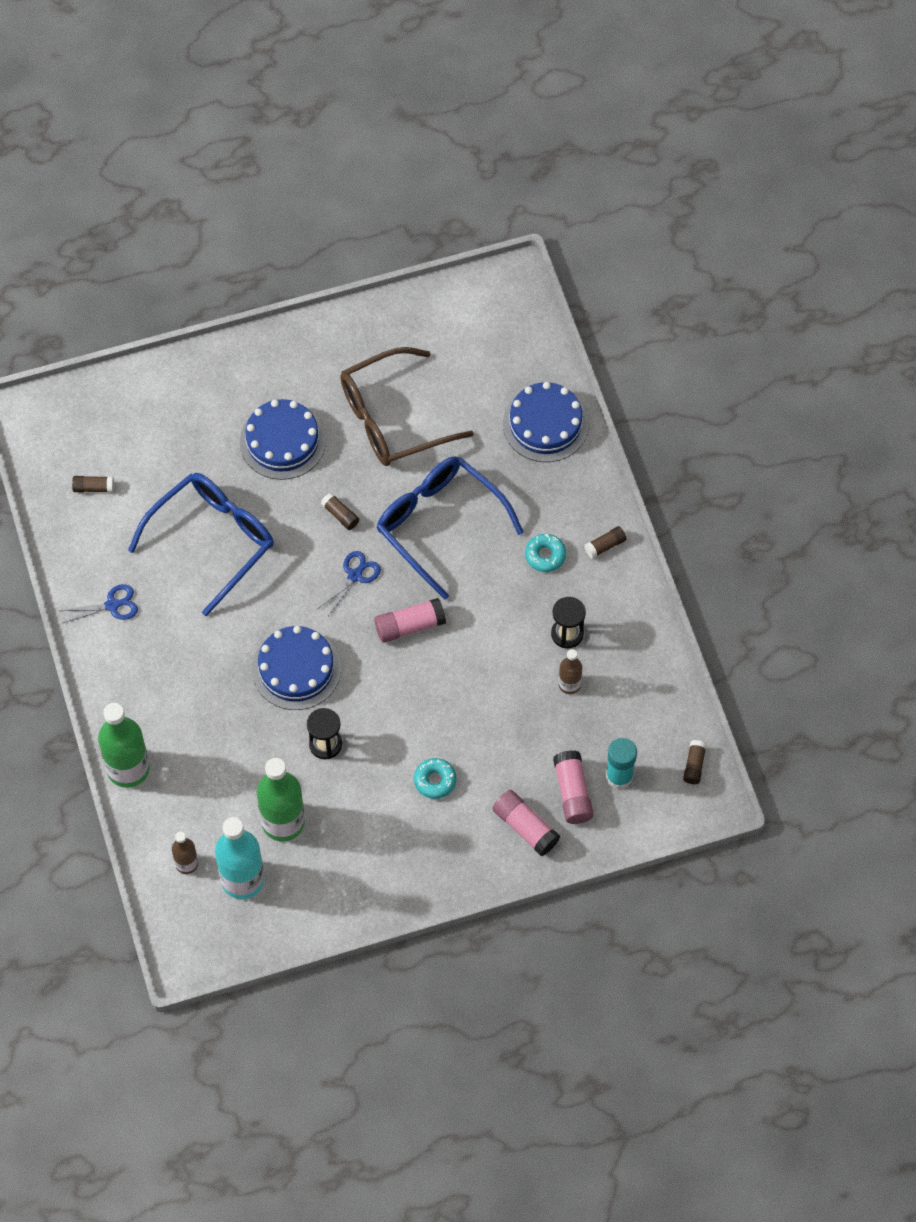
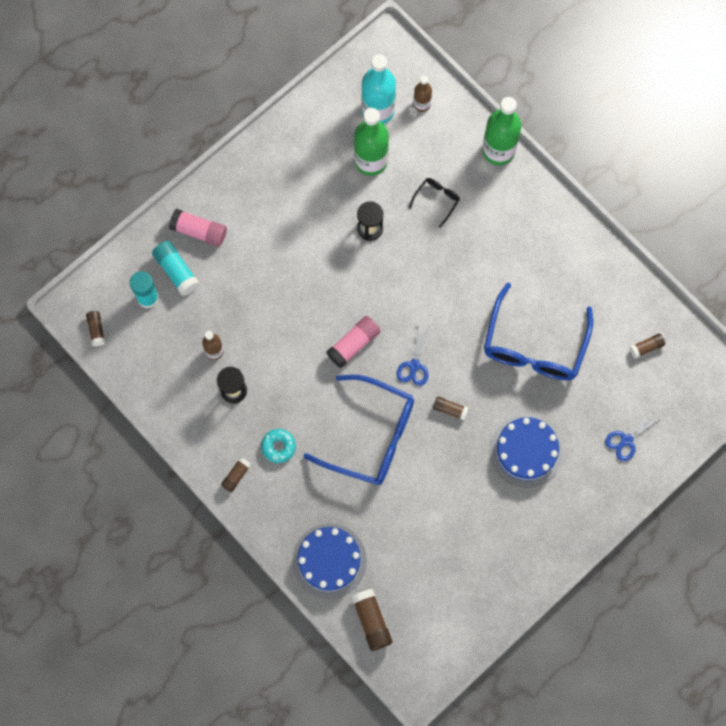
camera: 155 degrees right, 10 degrees up
(112, 605) = (578, 263): blue scissors -> blue scissors (626, 440)
(232, 743) = (436, 200): none -> black glasses
(296, 669) = (419, 274): blue cake -> none
(394, 418) = (450, 511): brown glasses -> none
(435, 780) = (279, 236): turquoise donut -> none
(529, 352) = (371, 621): none -> brown glue stick
(572, 792) = (176, 271): pink glue stick -> turquoise glue stick

